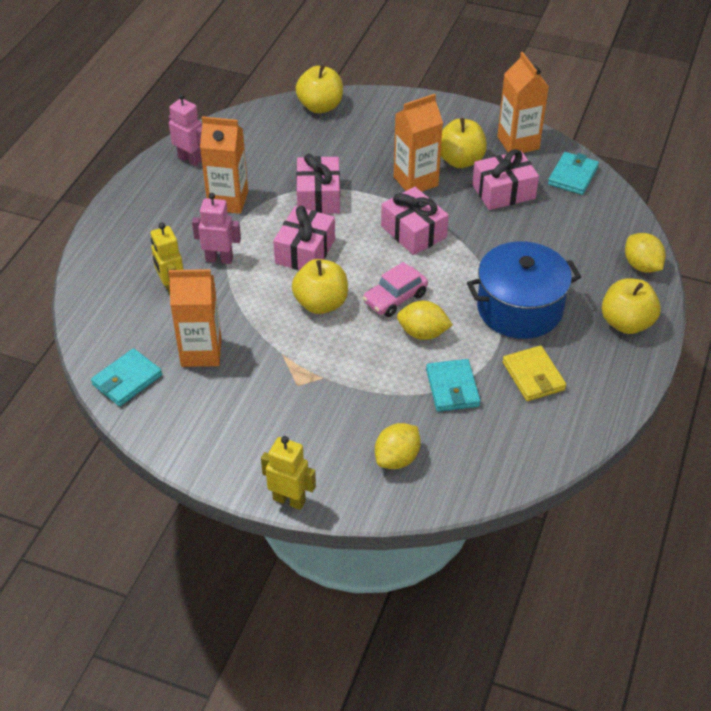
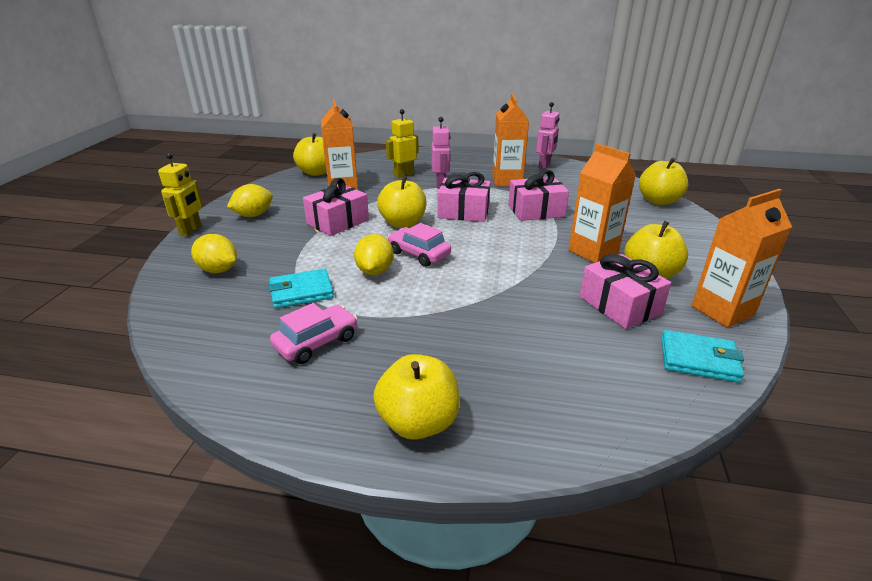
camera: 80 degrees right, 15 degrees down
(127, 380) = (316, 172): turquoise wallet -> yellow apple
(413, 232) = (516, 256): pink gift -> pink gift (338, 222)
(519, 308) = (423, 327): blue pot -> none
(533, 376) = (316, 342): yellow wallet -> pink car
(641, 266) = (547, 438): yellow lemon -> yellow lemon (253, 215)

